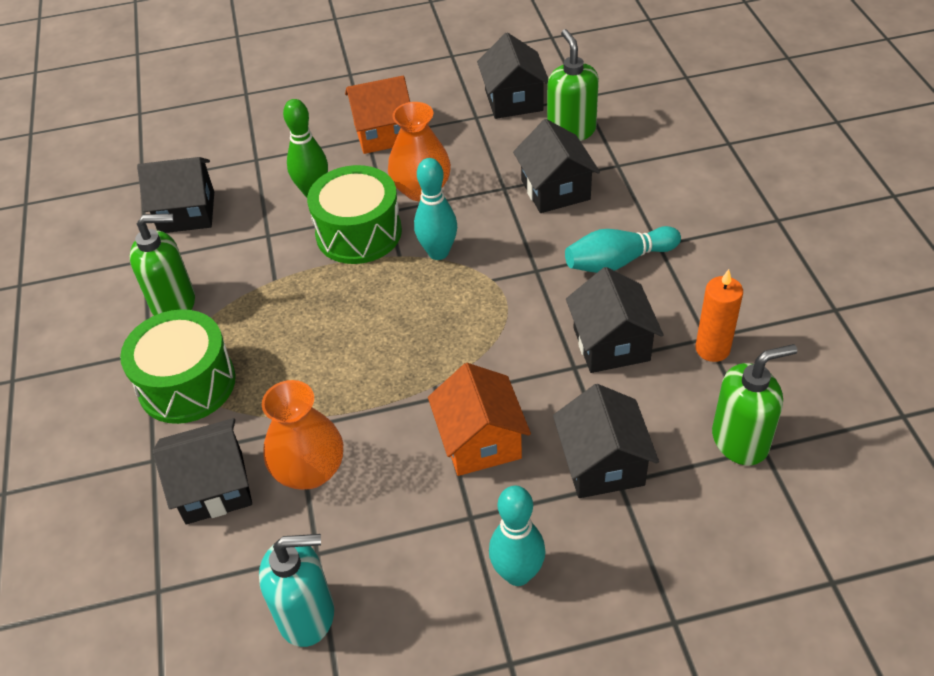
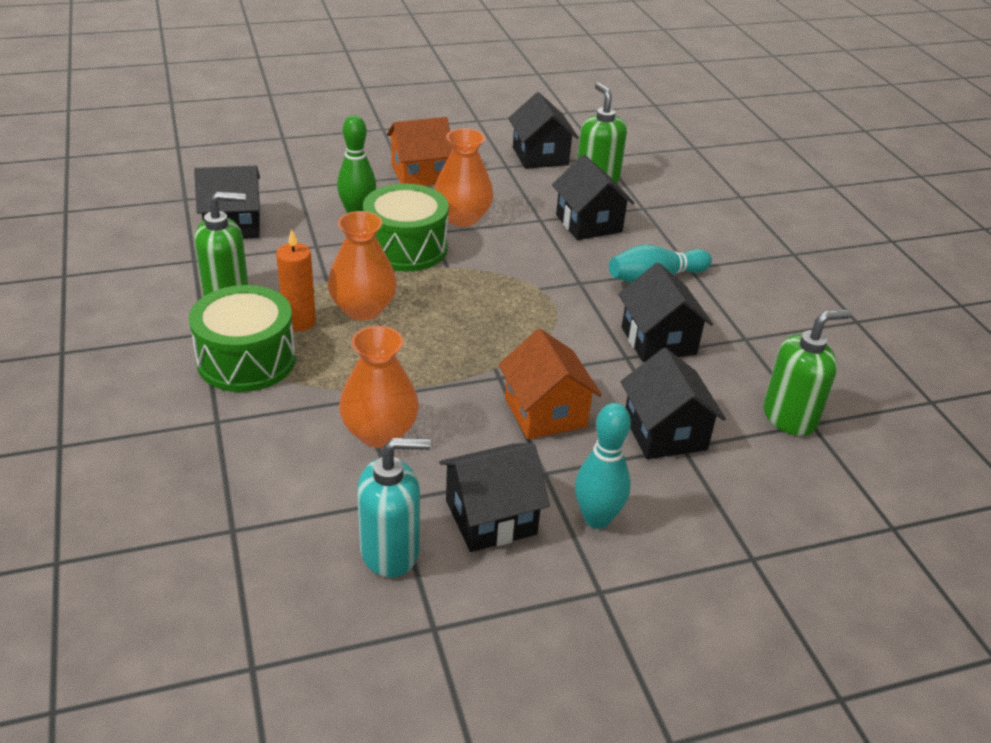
camera: 10 degrees left, 10 degrees down
(214, 487) = (283, 444): black house -> black house (491, 517)
(307, 315) = (363, 309): none -> orange vase
(438, 252) = (485, 266): turquoise bowling pin -> none
(712, 349) = (752, 347): orange candle -> orange candle (299, 322)

